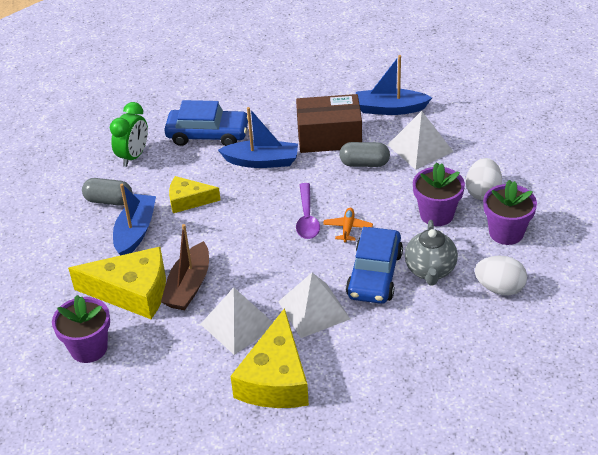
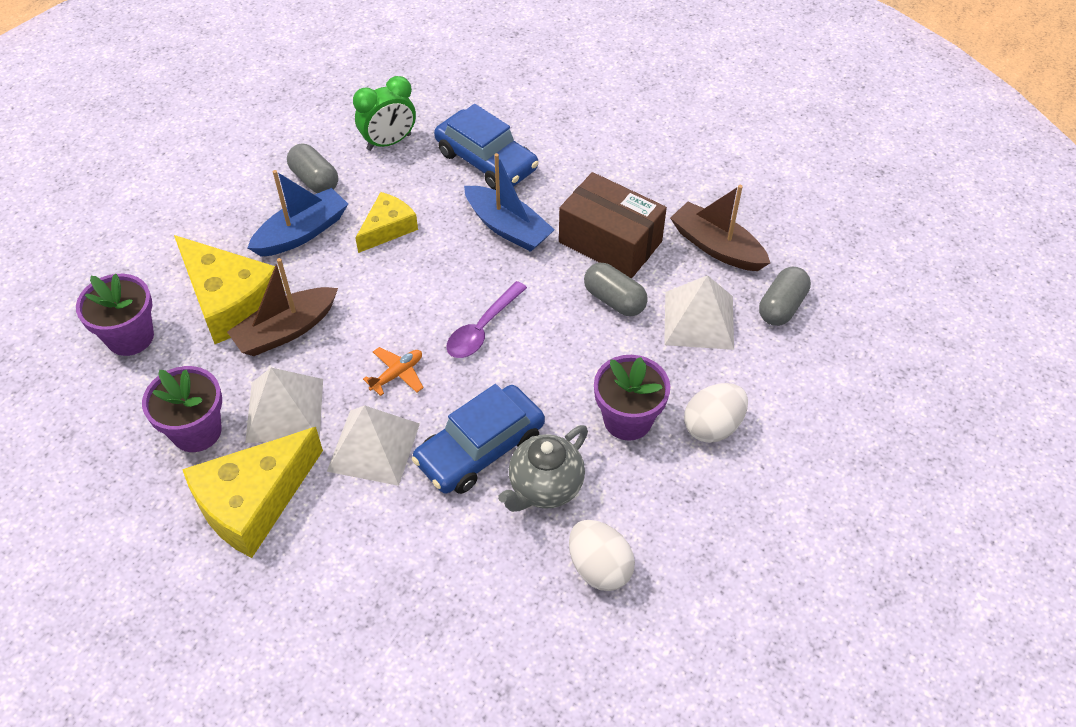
camera: 35 degrees right, 10 degrees up
(188, 200) = (388, 228): yellow cheese -> yellow cheese turned 90 degrees clockwise
(348, 228) = (511, 370): orange plane -> orange plane (397, 374)
(390, 109) = (717, 247): blue boat -> brown boat
(455, 118) = (781, 307): none -> grey capsule
(506, 232) = (684, 500): purple flower pot -> purple flower pot (197, 431)

